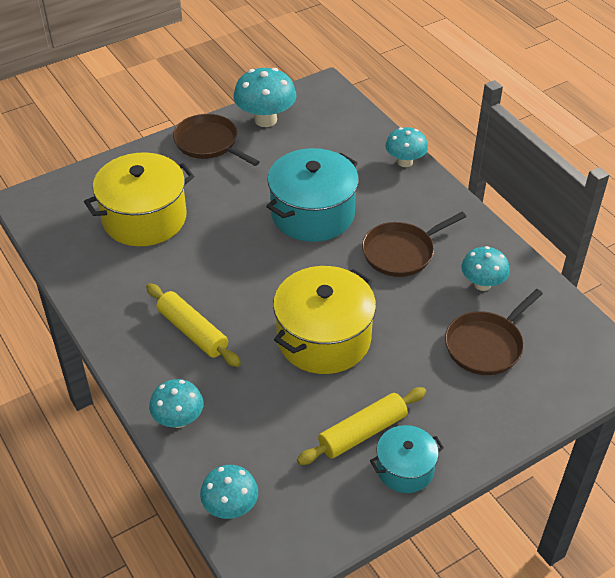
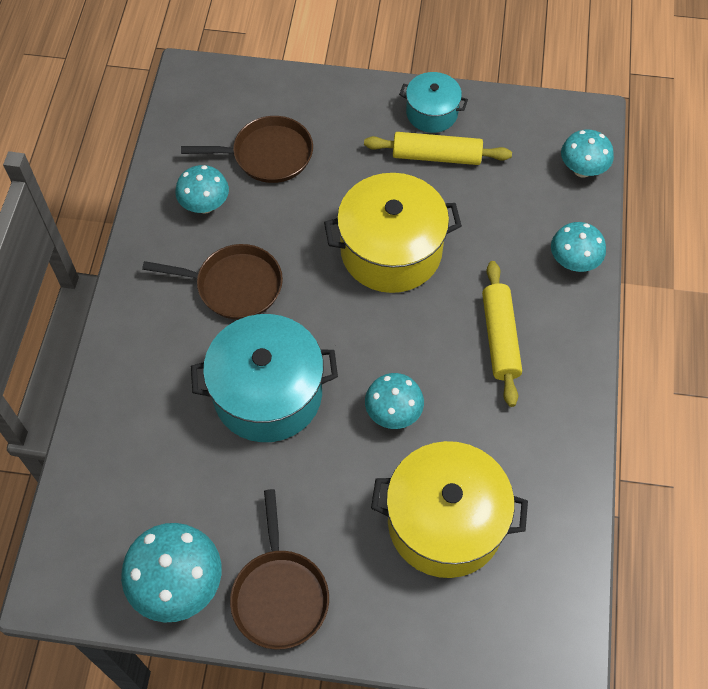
camera: 140 degrees left, 15 degrees up
(405, 162) = (104, 391): turquoise mushroom -> turquoise mushroom (393, 413)

